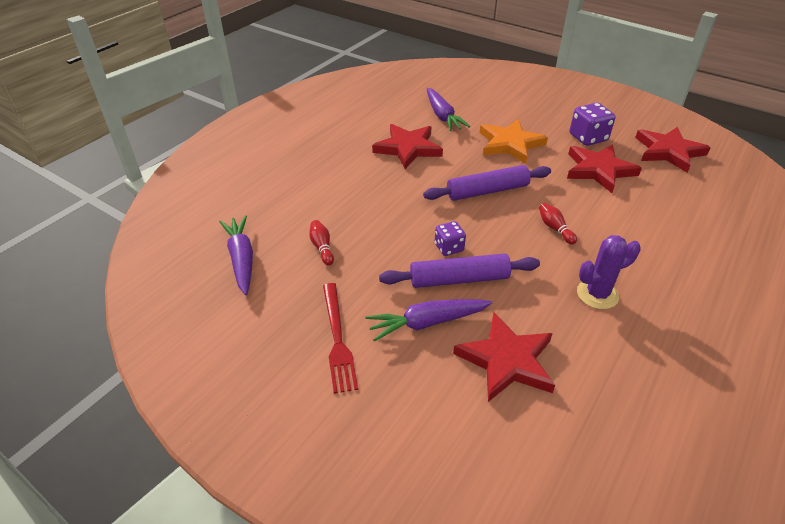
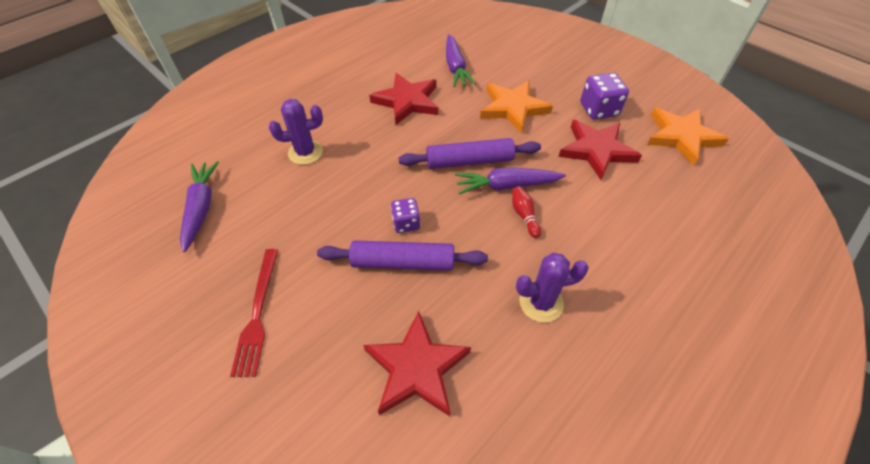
camera: 10 degrees right, 10 degrees up
(322, 247) = (281, 205): red bowling pin -> none
(326, 201) = (305, 152): none -> purple cactus
(427, 323) = (352, 309): purple carrot -> purple carrot (506, 186)
(668, 152) = (681, 137): red star -> orange star

